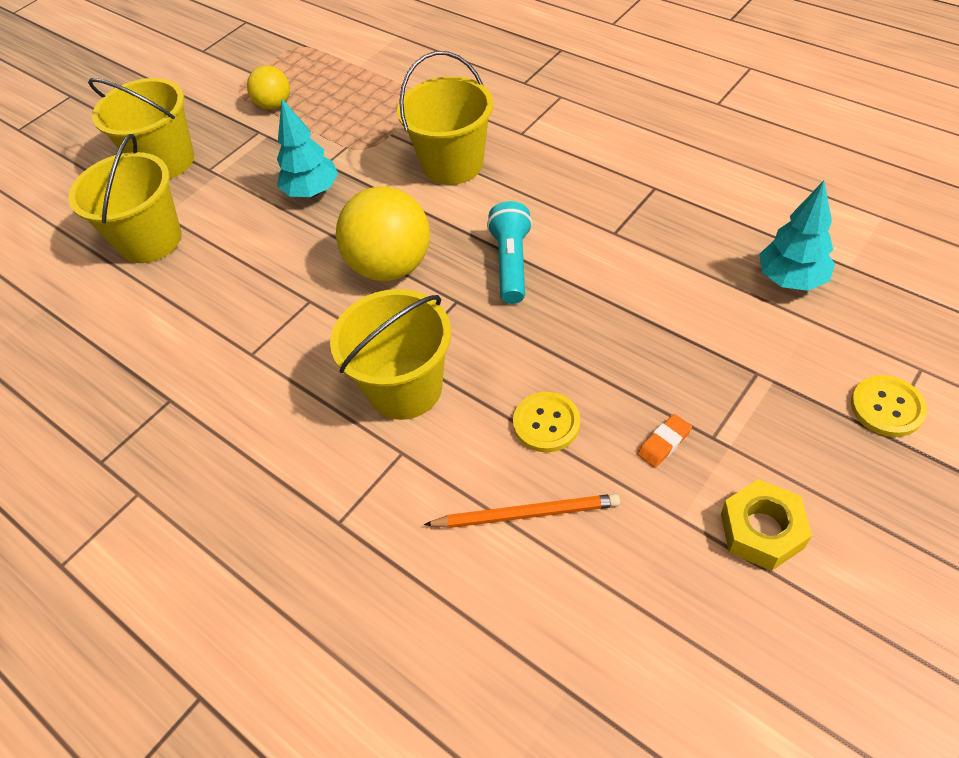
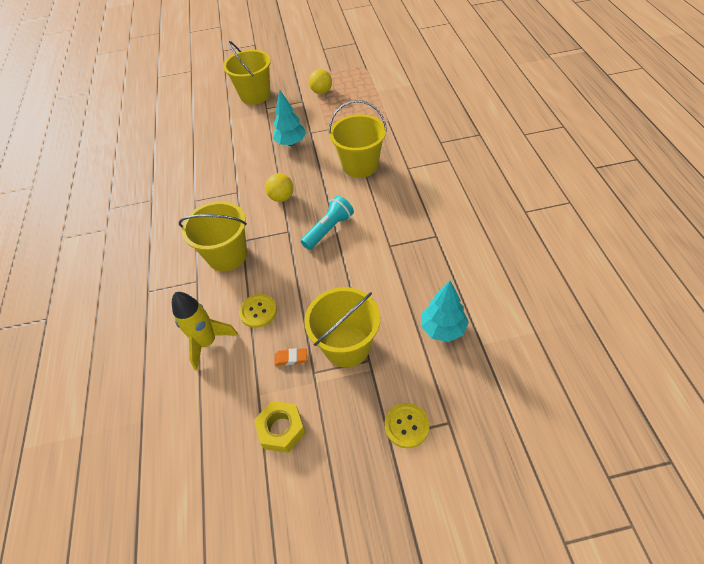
camera: 40 degrees right, 0 degrees up
(150, 240) = (214, 128): yellow bucket -> yellow bucket (347, 346)
(391, 266) = (282, 197): yellow ball -> yellow ball, size x0.56
(526, 514) = (207, 342): orange pencil -> yellow rocket

